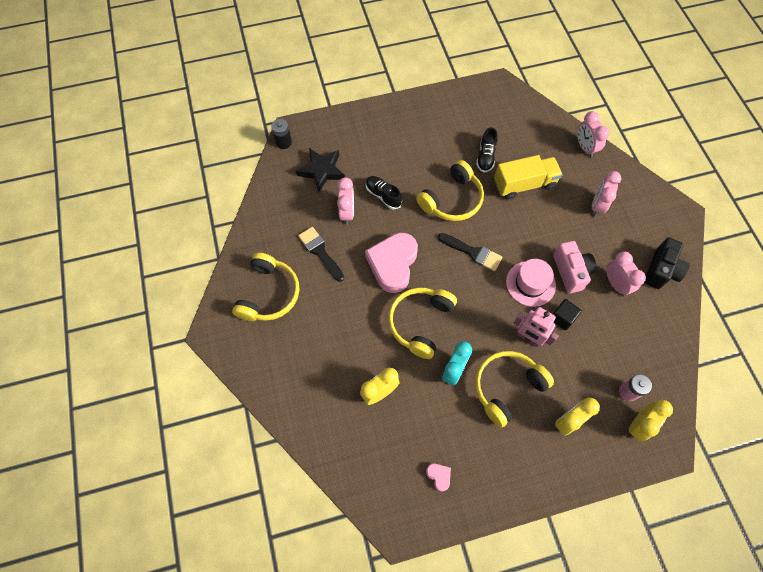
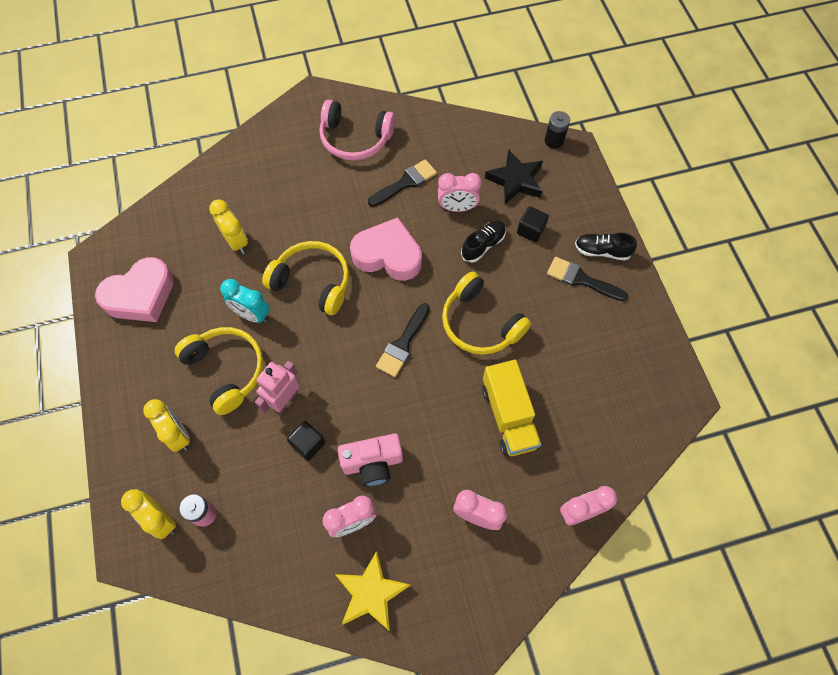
camera: 90 degrees right, 0 degrees up
(269, 294) = (355, 139): yellow headphones -> pink headphones
(369, 163) = (530, 230): none -> black cube
(412, 134) = (581, 279): none -> black brush
(439, 476) = (141, 295): pink heart -> pink heart, size x2.45
(485, 156) = (551, 369): black shoe -> black shoe (602, 251)
(530, 283) = (357, 410): pink hat -> none
(661, 270) = (371, 593): black camera -> yellow star

